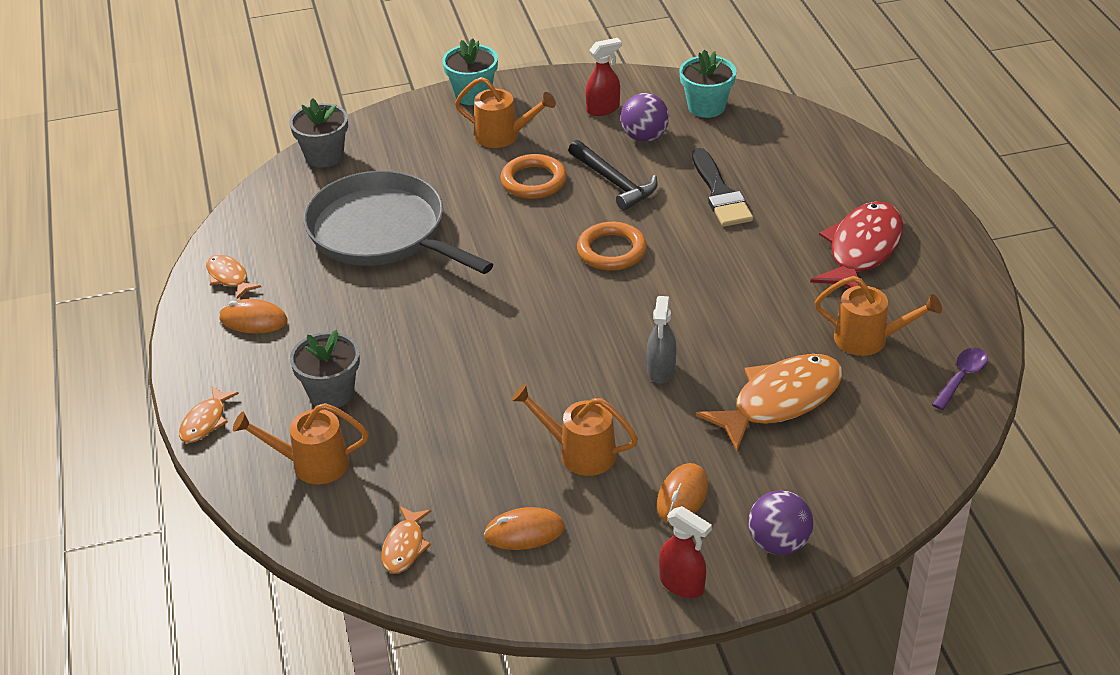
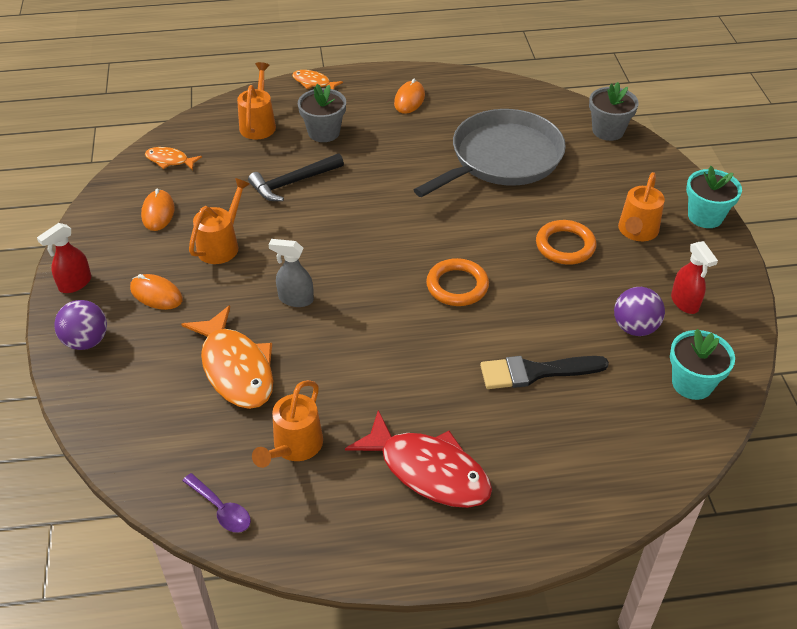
camera: 95 degrees right, 5 degrees up
(229, 277) = (459, 88): orange fish -> none
(614, 182) = (560, 298): black hammer -> black hammer (293, 182)

